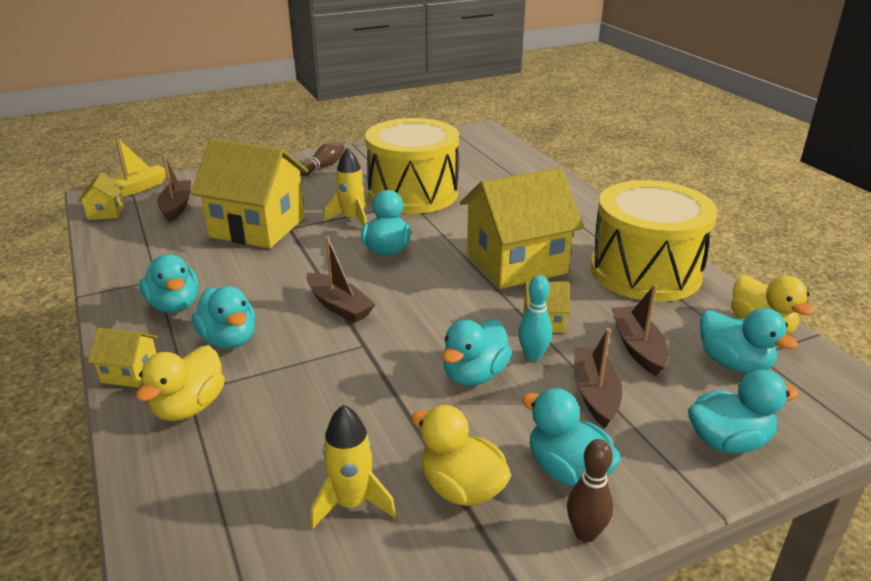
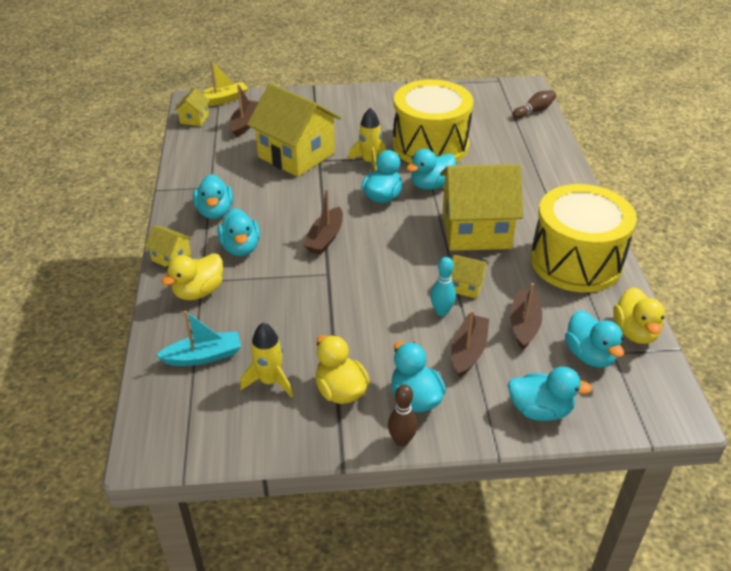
camera: 20 degrees right, 10 degrees up
(232, 494) = (203, 356): none -> turquoise boat
(323, 166) = (371, 103): brown bowling pin -> brown bowling pin (534, 111)
(339, 306) = (325, 238): brown boat -> brown boat turned 45 degrees clockwise
(474, 375) = (392, 315): turquoise duck -> turquoise duck (431, 185)

